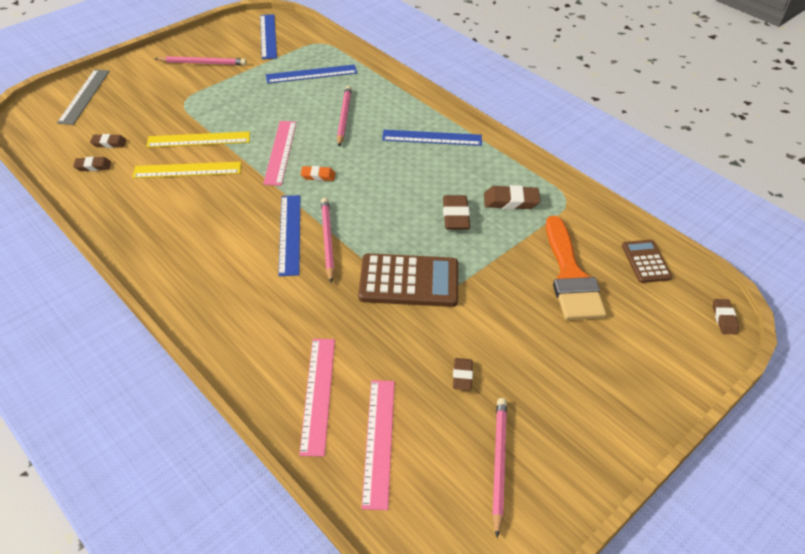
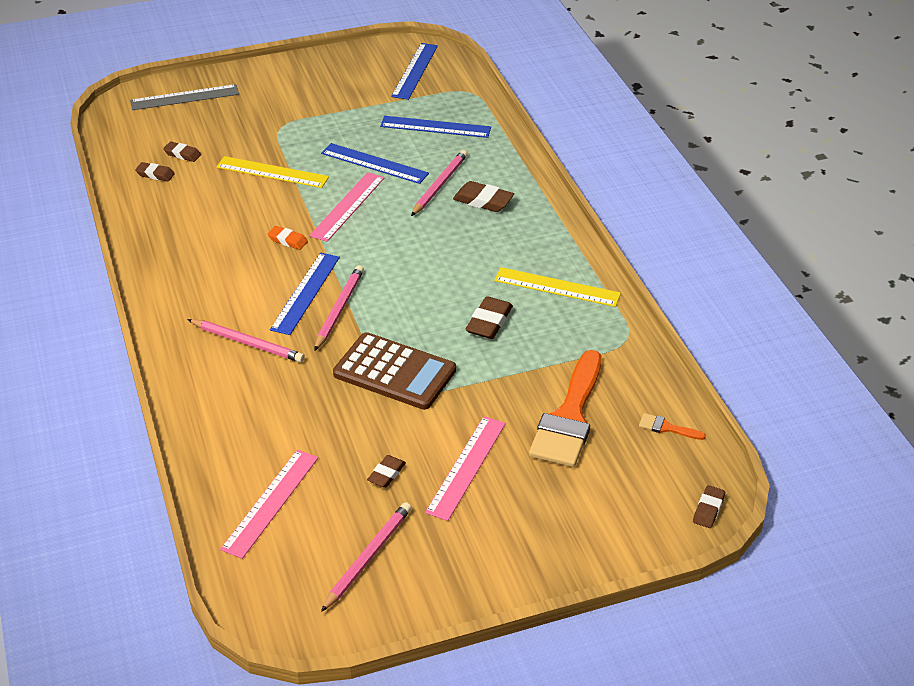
camera: 25 degrees right, 5 degrees down
(84, 96) = (185, 97): grey ruler -> grey ruler turned 45 degrees clockwise
(187, 170) = (243, 201): yellow ruler -> yellow ruler (557, 287)
(202, 63) = (324, 87): pink pencil -> pink pencil (247, 343)
(318, 176) = (371, 241): orange eraser -> orange eraser (288, 240)
(318, 394) = (241, 446): pink ruler -> pink ruler (466, 467)
(432, 138) = (522, 232): blue ruler -> blue ruler (374, 163)
(511, 201) = (561, 323): brown eraser -> brown eraser (483, 201)
(645, 261) = (666, 428): brown calculator -> orange brush

